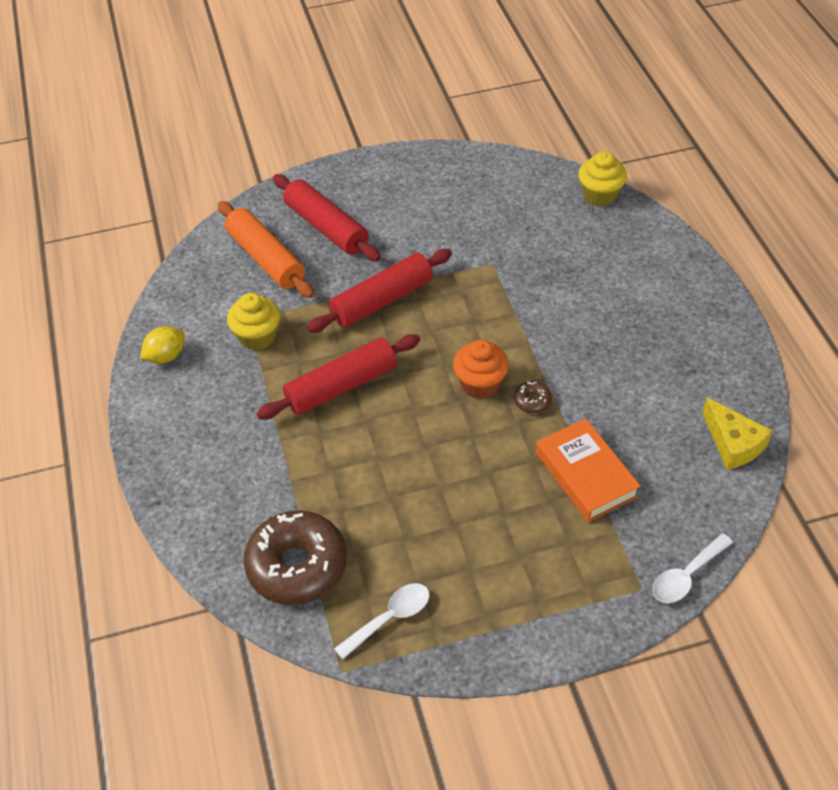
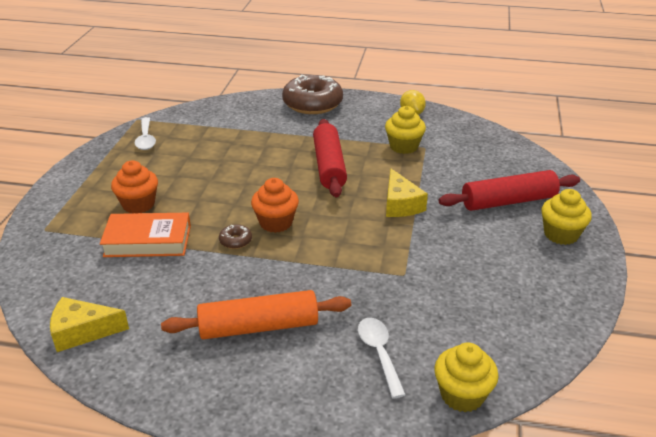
camera: 115 degrees right, 15 degrees down
(266, 258) = (485, 167): orange rolling pin -> orange rolling pin (259, 327)
(297, 566) = (212, 121): brown donut -> brown donut (312, 104)
(361, 184) = (561, 234): none -> yellow cupcake
(382, 301) = (400, 204): red rolling pin -> yellow cheese
(534, 525) = (138, 204): none -> orange cupcake
(686, 576) = (24, 252): white spoon -> white spoon (379, 353)

